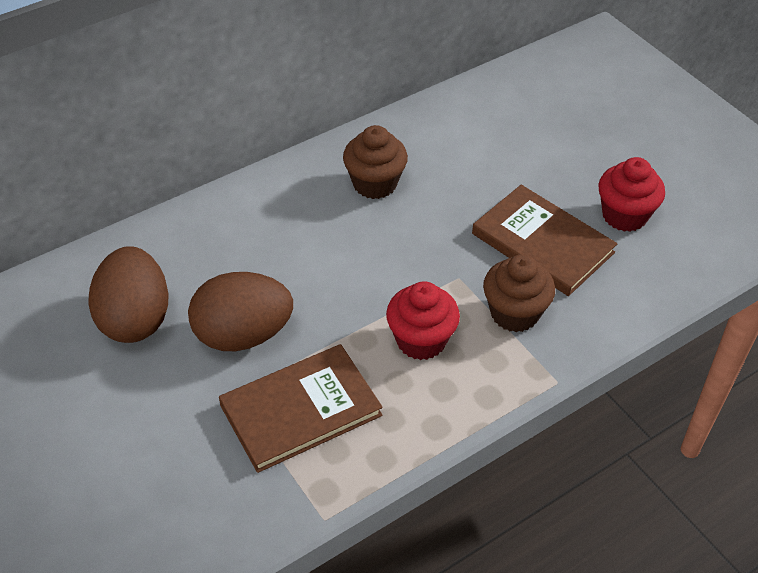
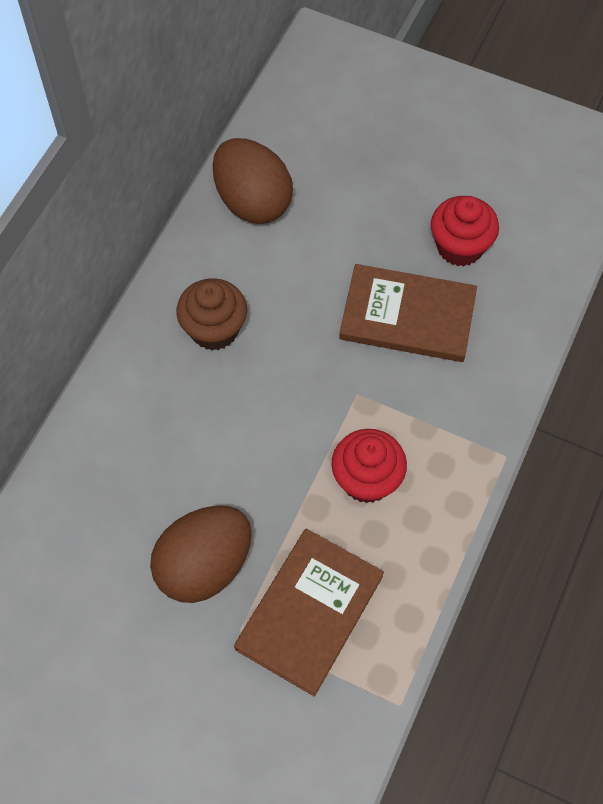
camera: 30 degrees left, 15 degrees up
(135, 319) = (90, 607): brown egg -> brown egg (253, 201)
(514, 313) = (429, 405): brown cupcake -> none

